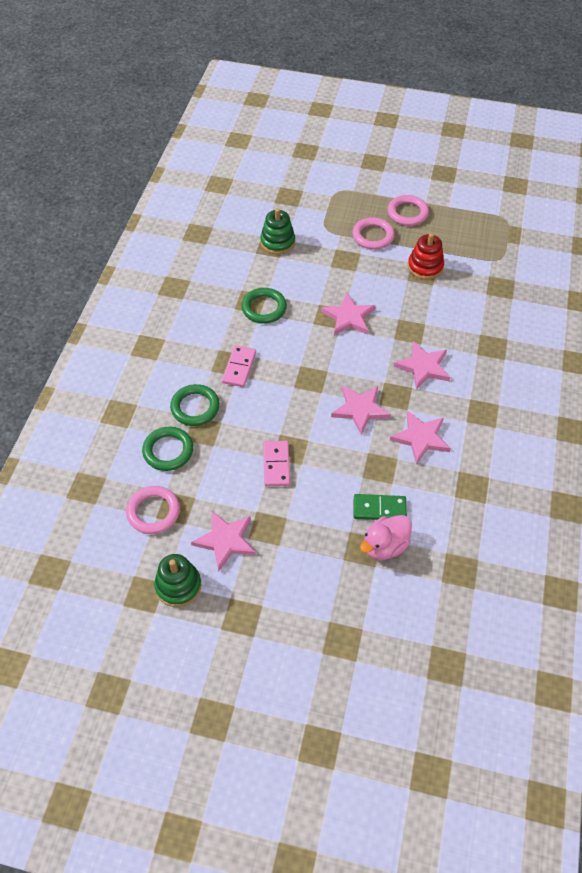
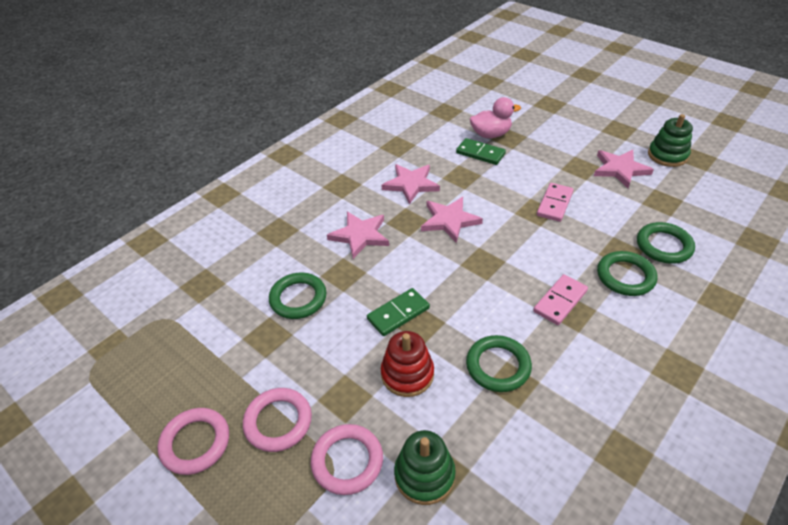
camera: 150 degrees left, 10 degrees down
(153, 512) = (685, 204): pink ring -> pink ring (347, 461)
(348, 317) = (398, 313): pink star -> green domino
(425, 267) = (256, 343): red stacking toy -> red stacking toy (407, 374)
(425, 302) = (298, 298): none -> green ring

